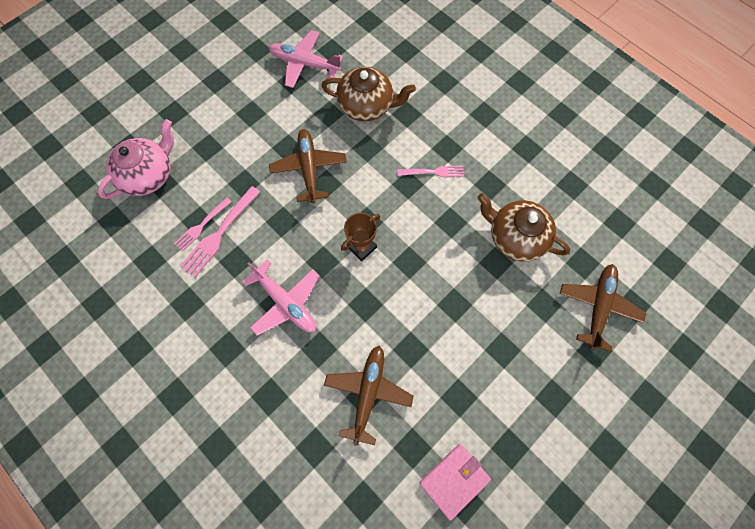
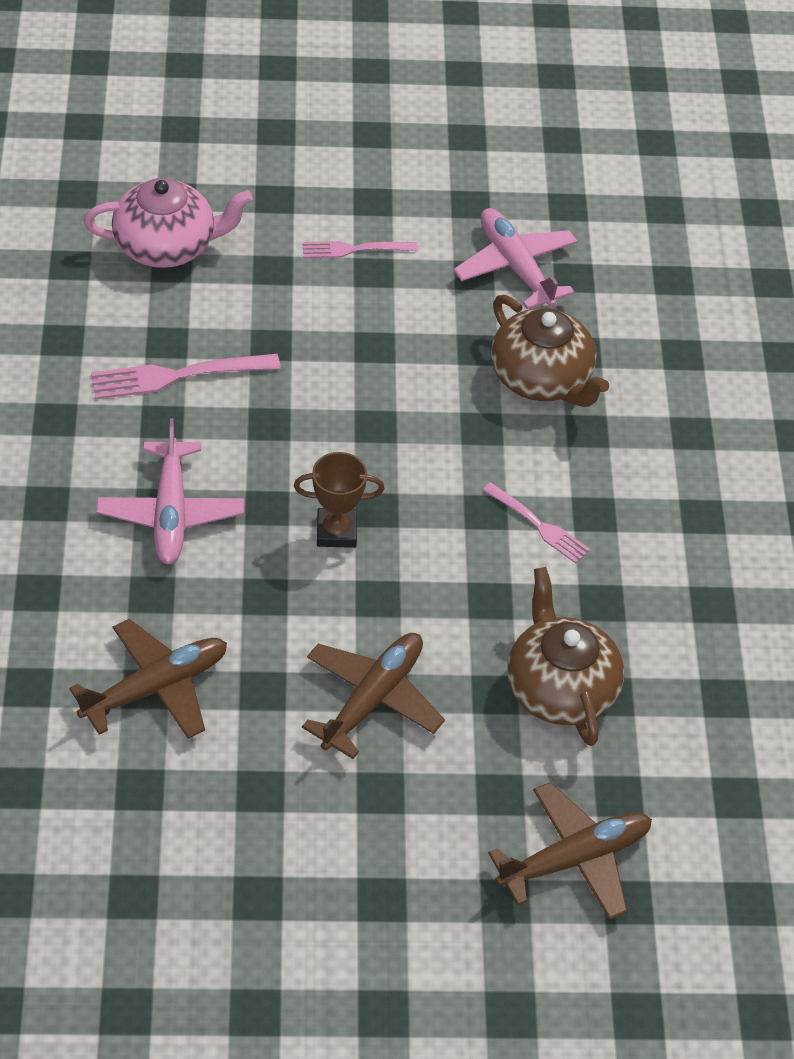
camera: 40 degrees right, 20 degrees down
(202, 225) = (166, 350): pink fork -> pink fork (354, 249)
(309, 168) = (374, 392): brown plane -> brown plane (373, 699)
(454, 480) = (149, 864): pink wallet -> none

